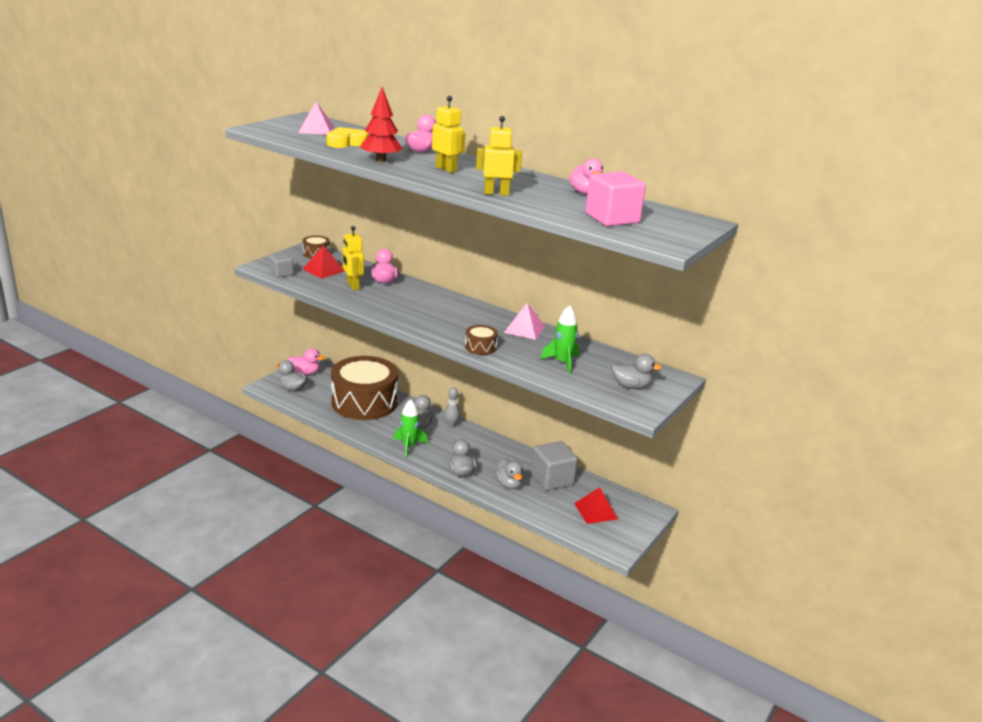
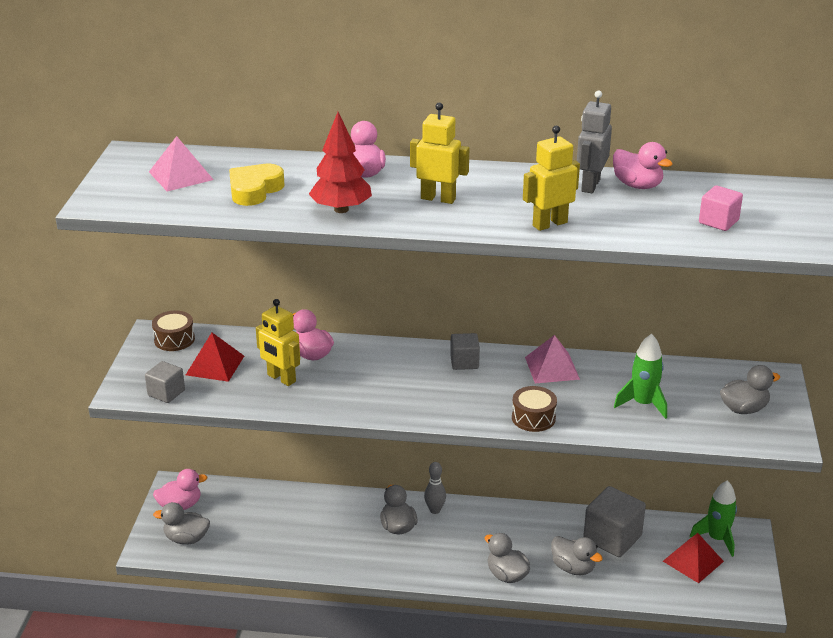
camera: 25 degrees left, 5 degrees up
(364, 402) = (299, 520): brown drum -> none
(409, 446) = (413, 564): green rocket -> green rocket (717, 539)
(471, 310) = (464, 362): none -> grey cube
(553, 186) = (590, 185): none -> grey robot
(612, 218) = (718, 221): pink cube -> pink cube, size x0.57

